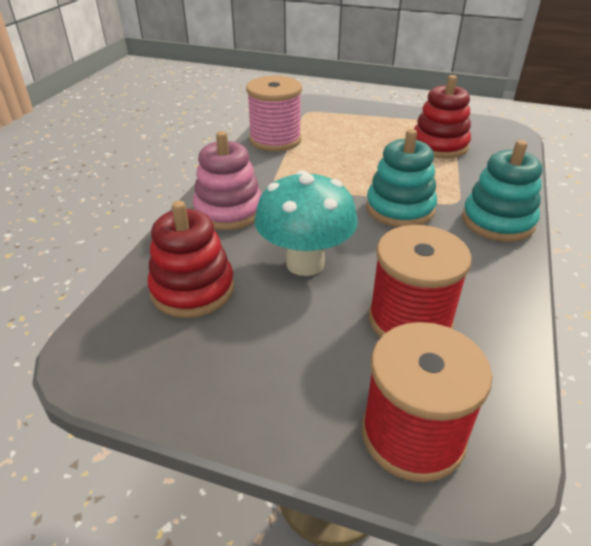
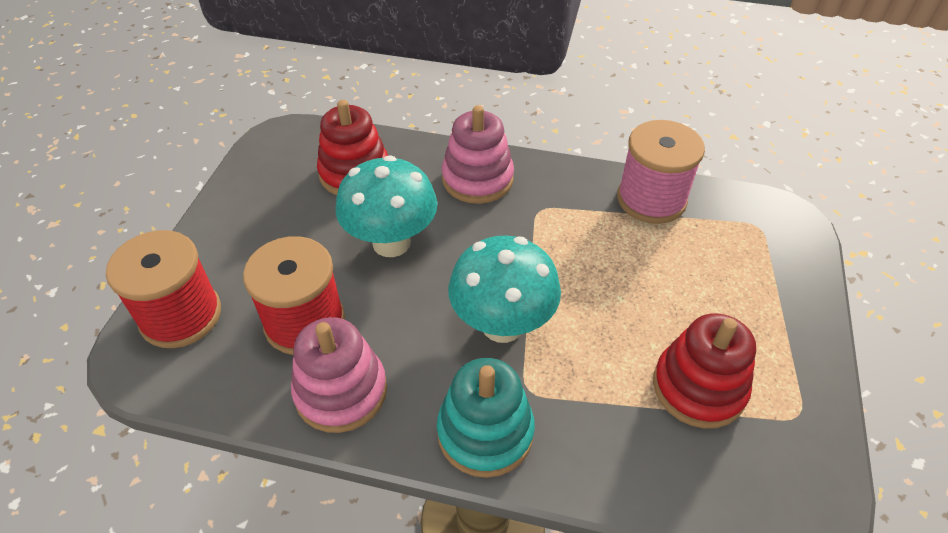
camera: 85 degrees right, 10 degrees up
(400, 209) = (502, 325): turquoise stacking toy -> turquoise mushroom
(484, 293) = (341, 391): none -> pink stacking toy

